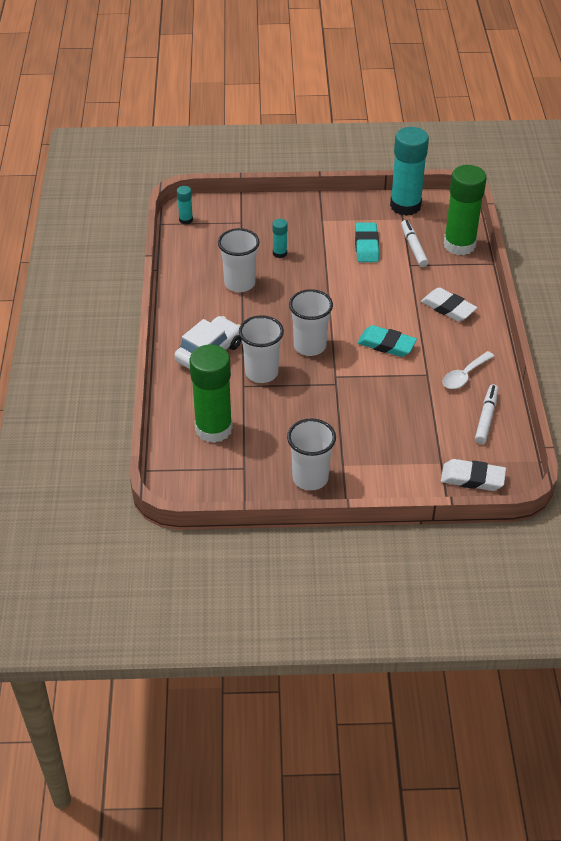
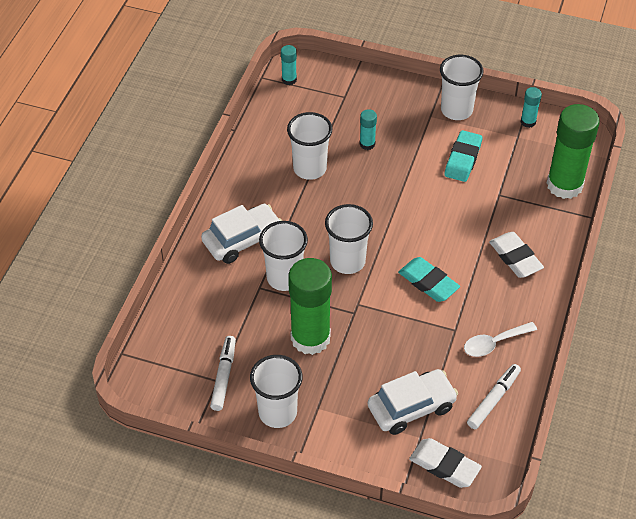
camera: 20 degrees right, 5 degrees up
(213, 429) = (207, 327): green glue stick -> green glue stick (310, 338)
(342, 210) = (456, 110): none -> white cup
(405, 206) = (528, 122): turquoise glue stick -> turquoise glue stick, size x0.44
(413, 247) = (513, 174): white marker -> white marker (224, 376)
(422, 442) = (411, 407): none -> white car

